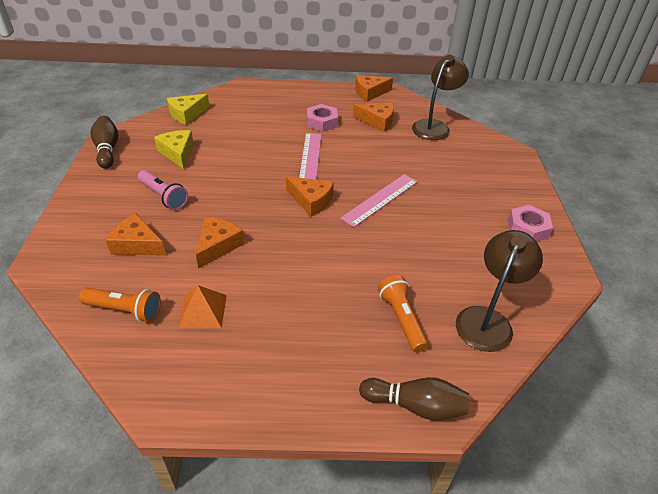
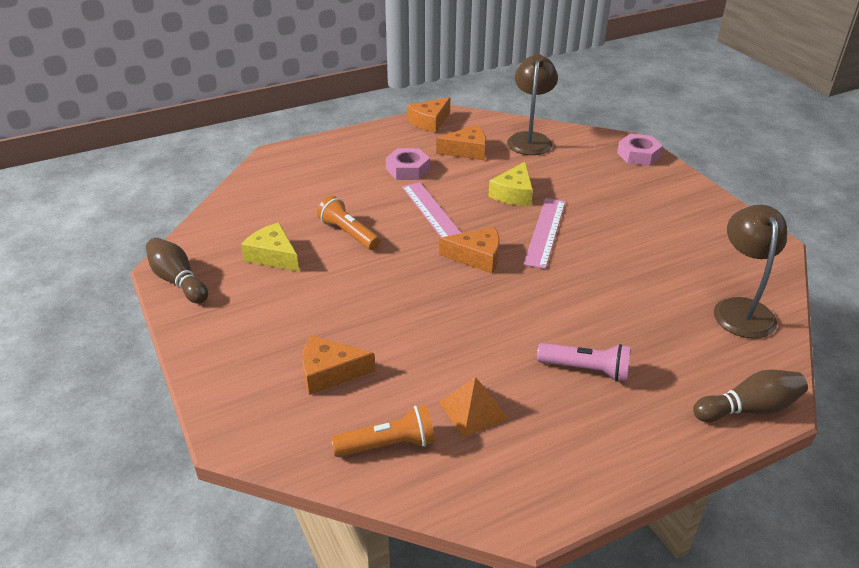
camera: 25 degrees left, 5 degrees down
(163, 196) = (306, 310): pink flashlight -> pink flashlight (586, 370)
(187, 114) = (238, 208): yellow cheese -> yellow cheese (513, 194)
(218, 246) = (423, 339): orange cheese -> none
(401, 319) = (669, 339): orange flashlight -> orange flashlight (349, 234)
(527, 228) = (702, 213): pink nut -> pink nut (638, 155)

